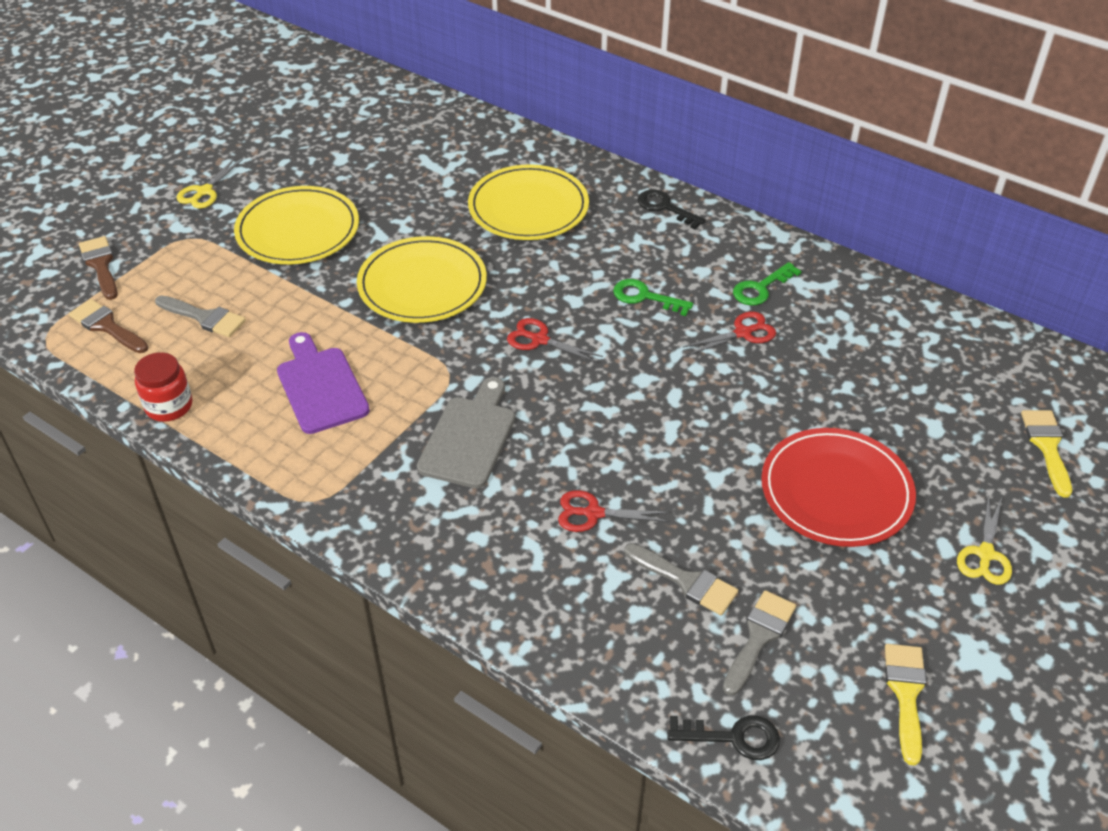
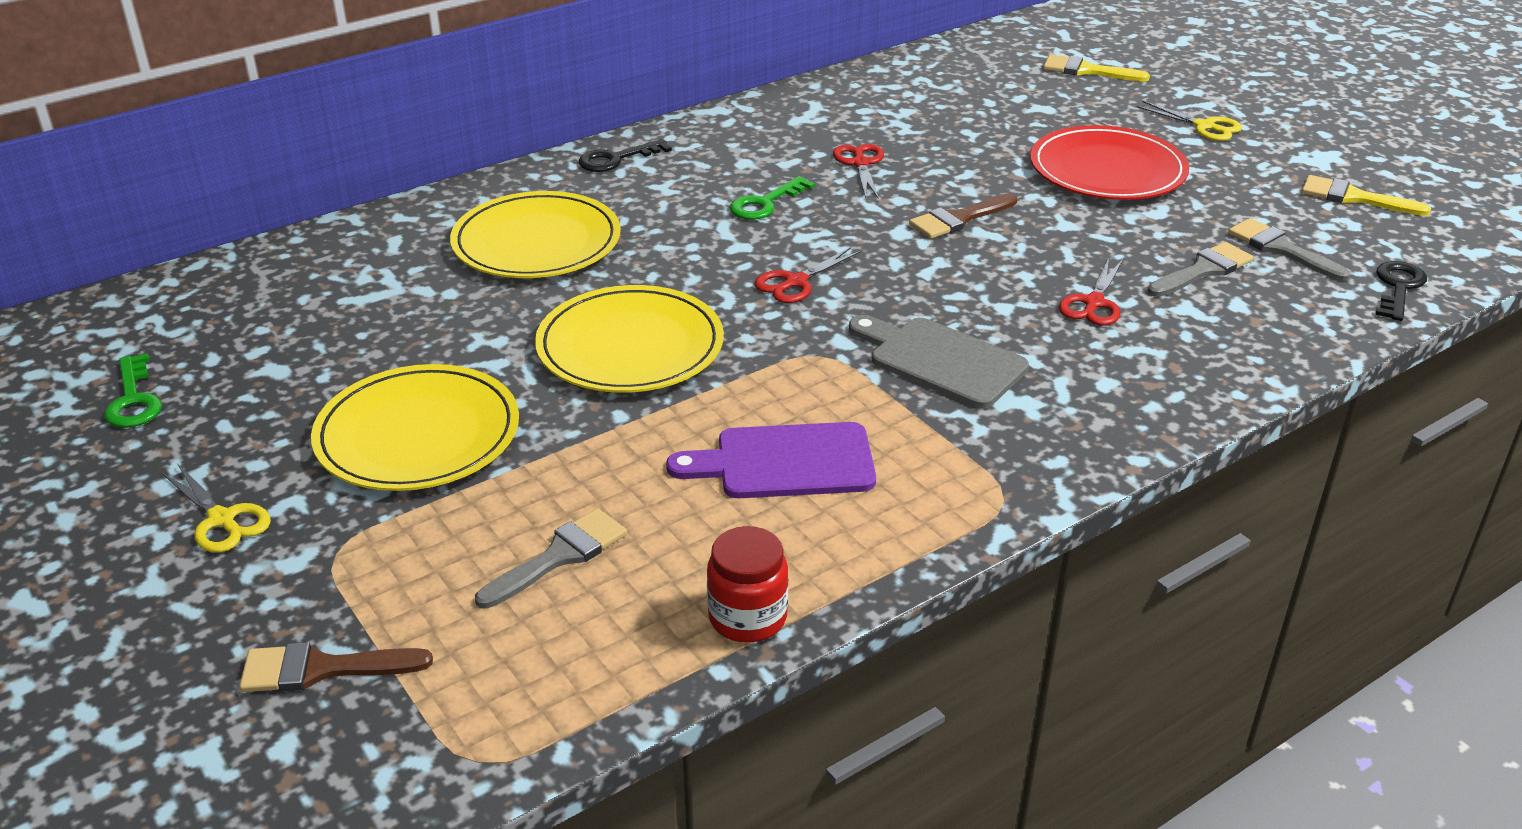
camera: 70 degrees left, 10 degrees down
(106, 326) = (502, 675): brown brush -> brown brush (959, 219)
(761, 288) = (796, 139): green key -> green key (133, 400)

